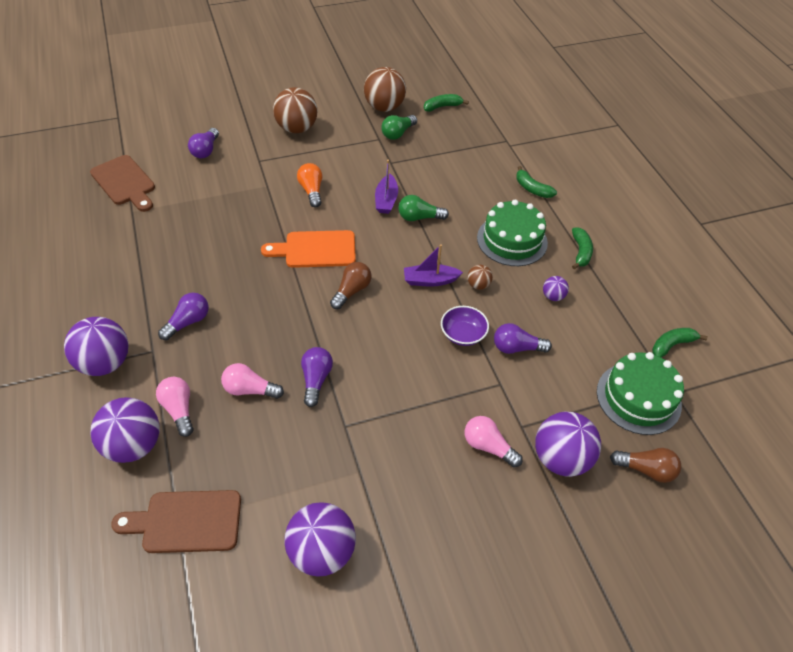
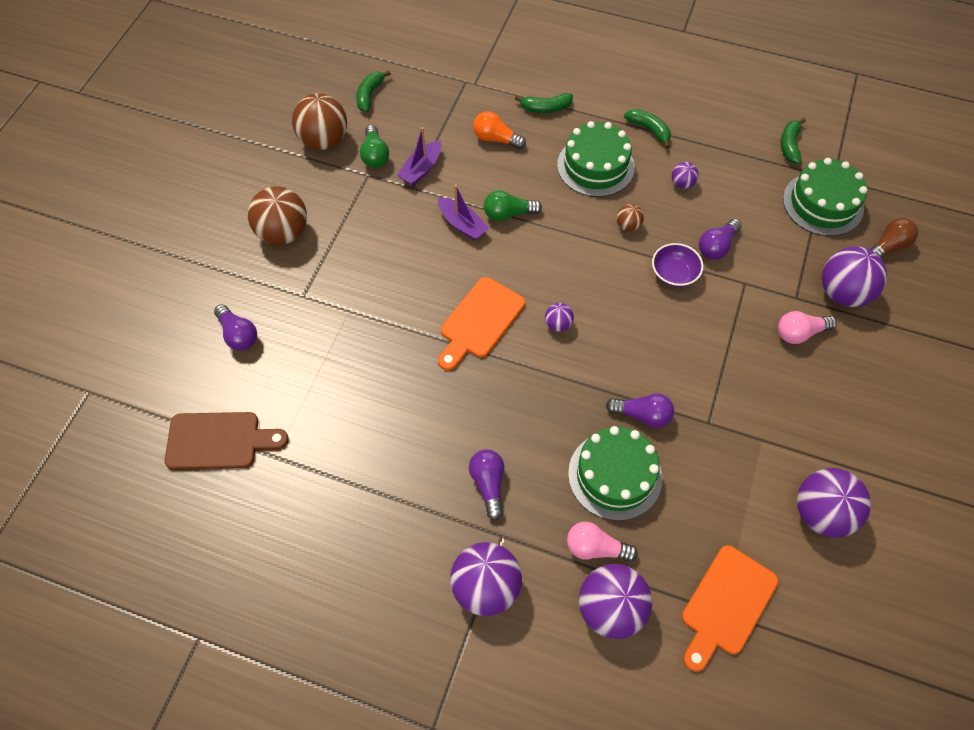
camera: 50 degrees left, 10 degrees up
(186, 522) = (726, 605): brown cutting board -> orange cutting board
(250, 390) = (615, 475): pink light bulb -> green cake
(312, 191) = (393, 276): orange light bulb -> orange light bulb (496, 139)
(316, 380) = (642, 415): purple light bulb -> purple light bulb turned 150 degrees clockwise
(352, 291) = (558, 324): brown light bulb -> purple ball
(419, 217) = (508, 214): green light bulb -> green light bulb turned 45 degrees clockwise
(430, 280) = (594, 257): purple boat -> purple boat (421, 169)

